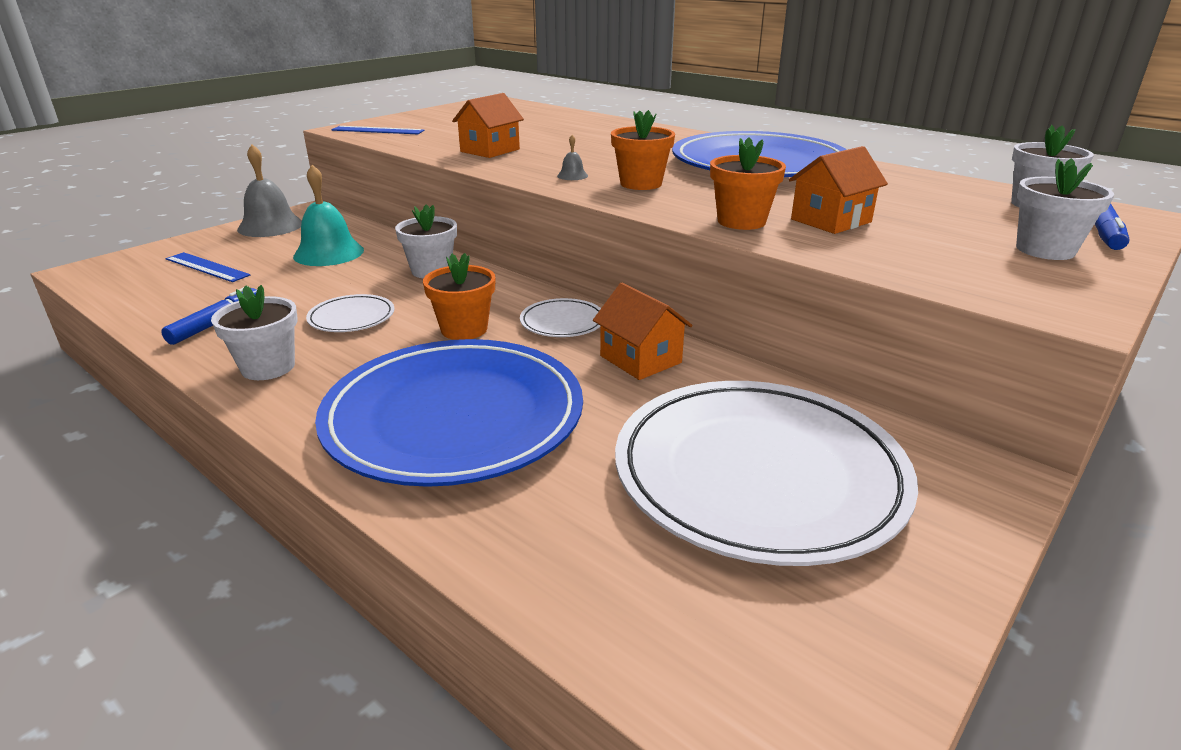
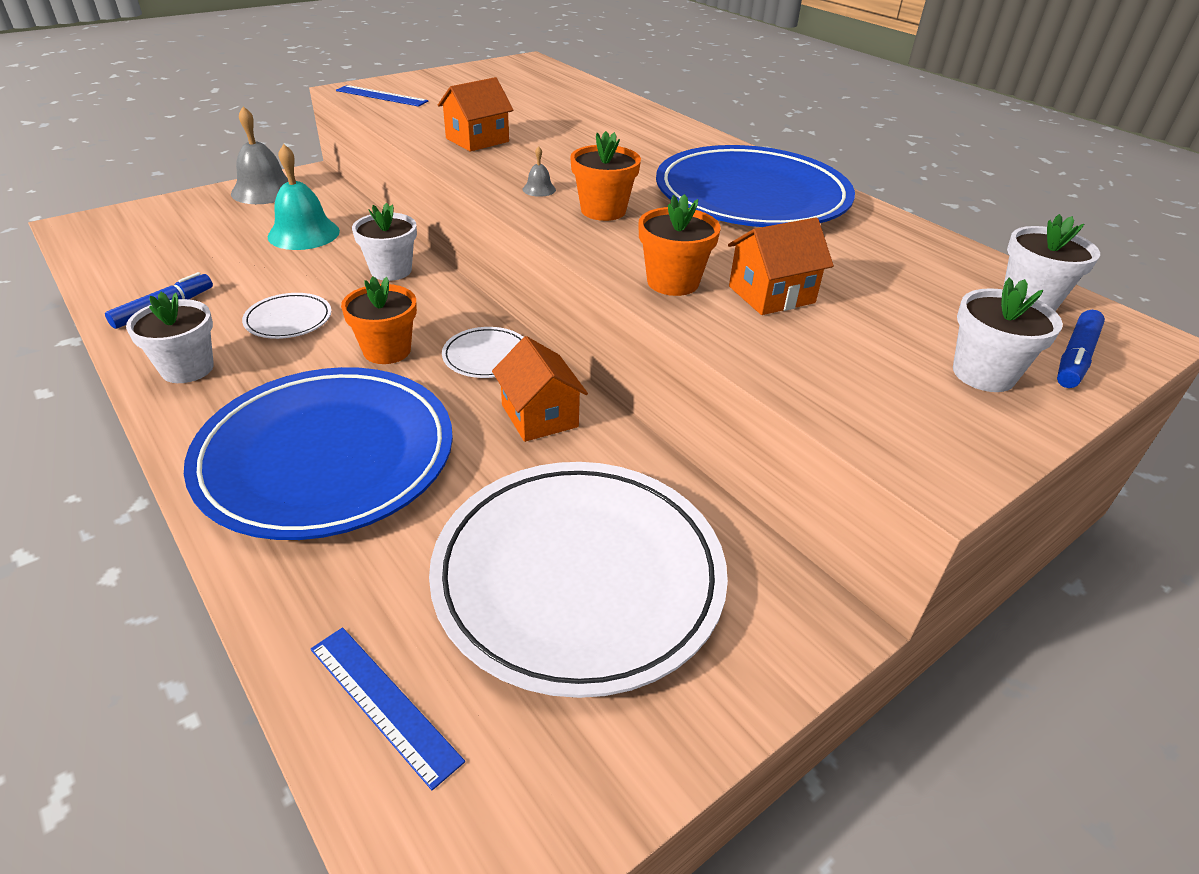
camera: 10 degrees right, 10 degrees up
(207, 267) = (184, 236): blue ruler -> blue ruler (383, 703)

